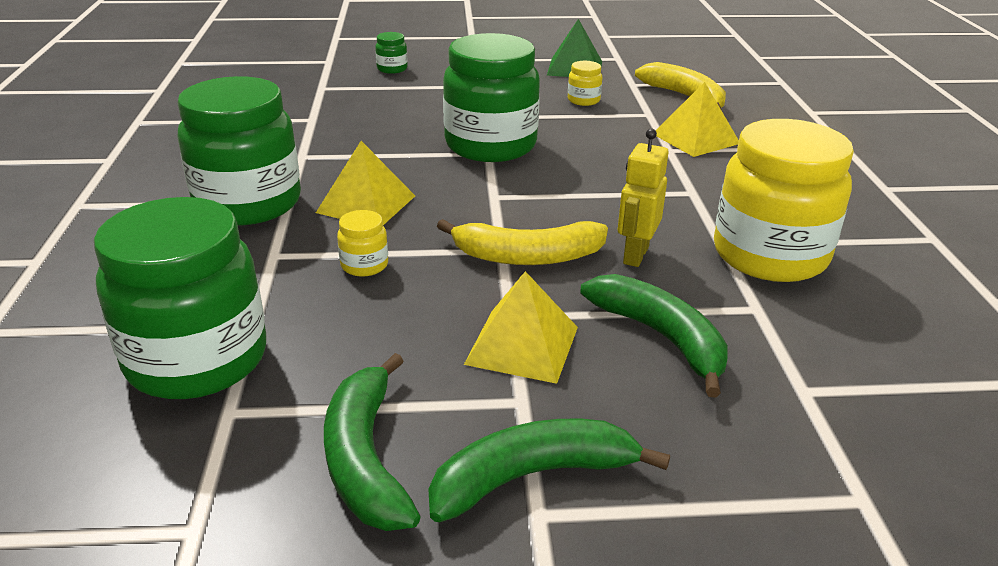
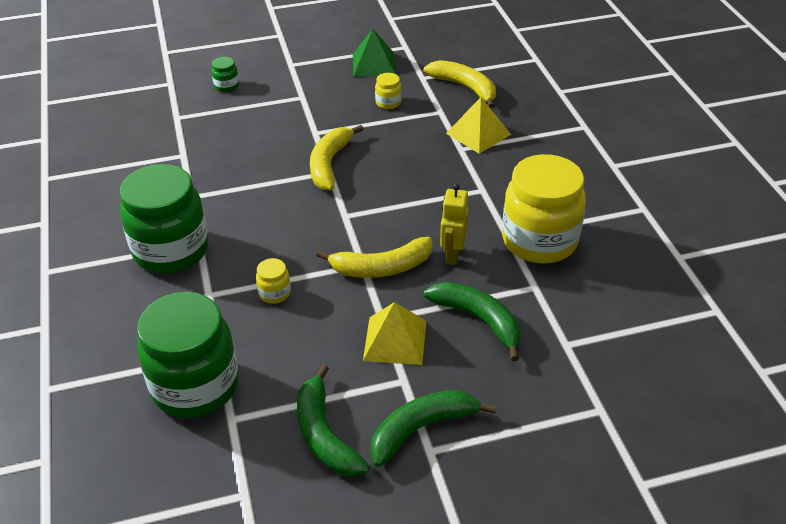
camera: 10 degrees left, 10 degrees up
(366, 204) = (256, 237): yellow pyramid -> none
(490, 145) = (329, 164): green jar -> yellow banana

